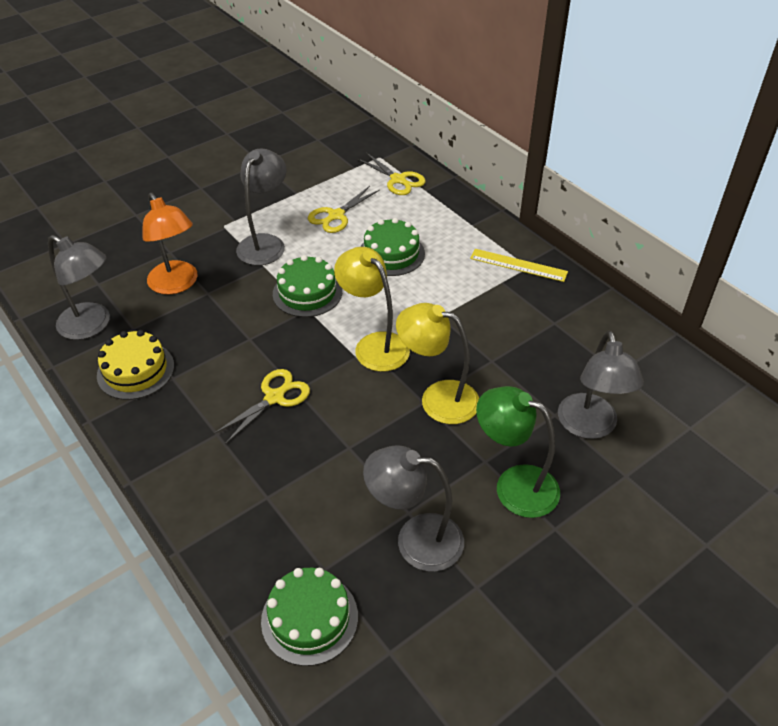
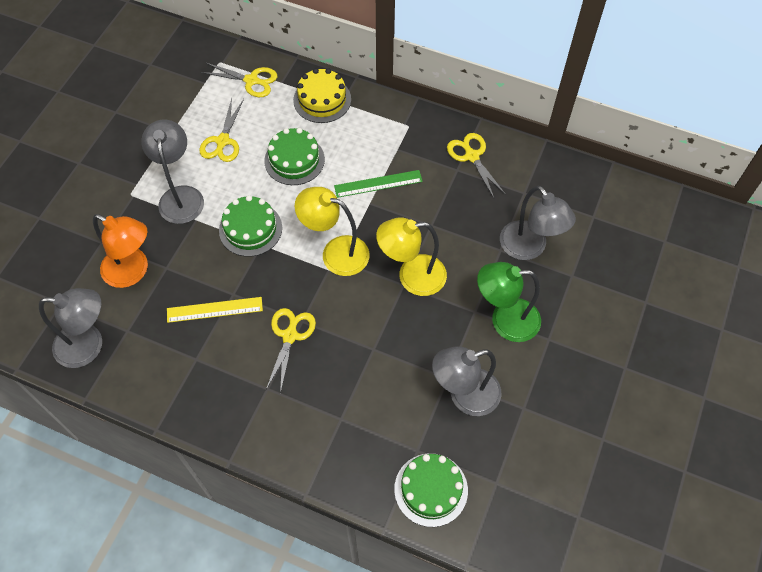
camera: 30 degrees left, 15 degrees up
(135, 370) = (160, 367): yellow cake -> yellow cake (322, 100)
(461, 303) = (378, 184): none -> green ruler
(518, 265) = (401, 127): yellow ruler -> yellow ruler (214, 309)
(579, 316) = (471, 156): none -> yellow scissors

